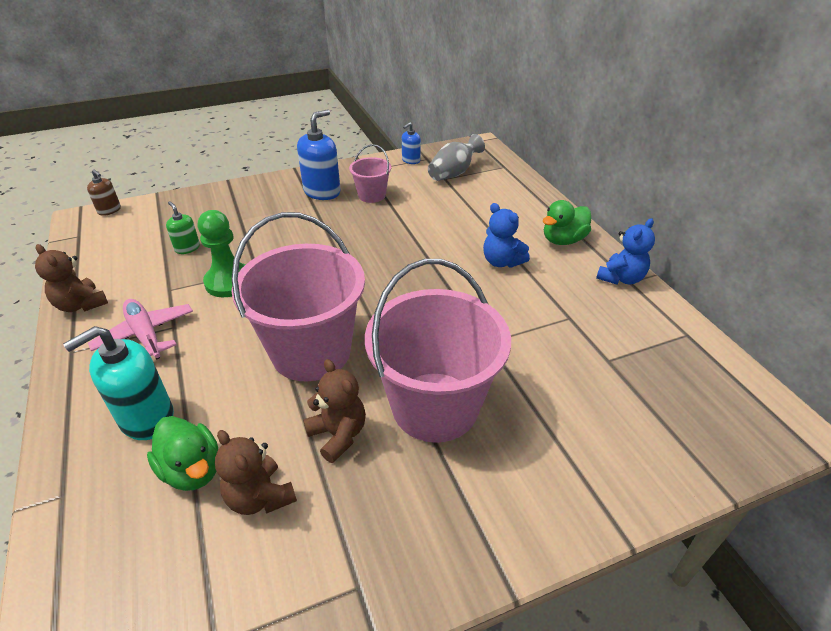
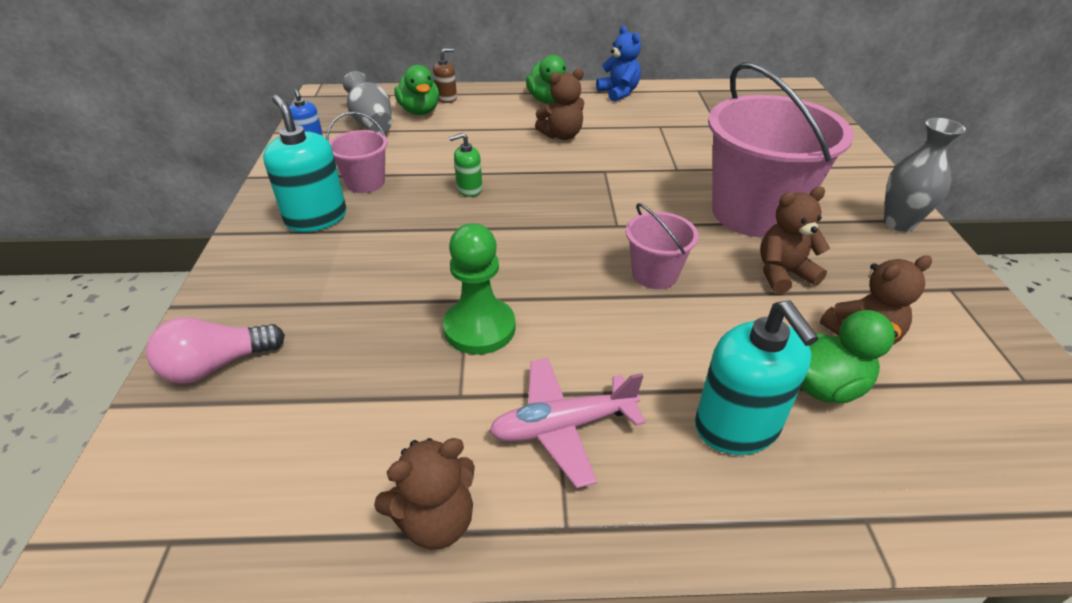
camera: 70 degrees left, 0 degrees up
(109, 210) = (109, 485): brown soap dispenser -> brown soap dispenser (446, 98)
(185, 207) = (217, 365): none -> pink light bulb
(187, 248) = (355, 368): green soap dispenser -> green soap dispenser (469, 189)
(311, 351) = (654, 274): pink bucket -> pink bucket, size x0.48
(322, 192) = (316, 218): blue soap dispenser -> turquoise soap dispenser
(477, 541) = (899, 223): none -> grey vase
(488, 186) = (420, 111): none -> green duck
(502, 262) = (561, 135): blue teddy bear -> brown teddy bear

